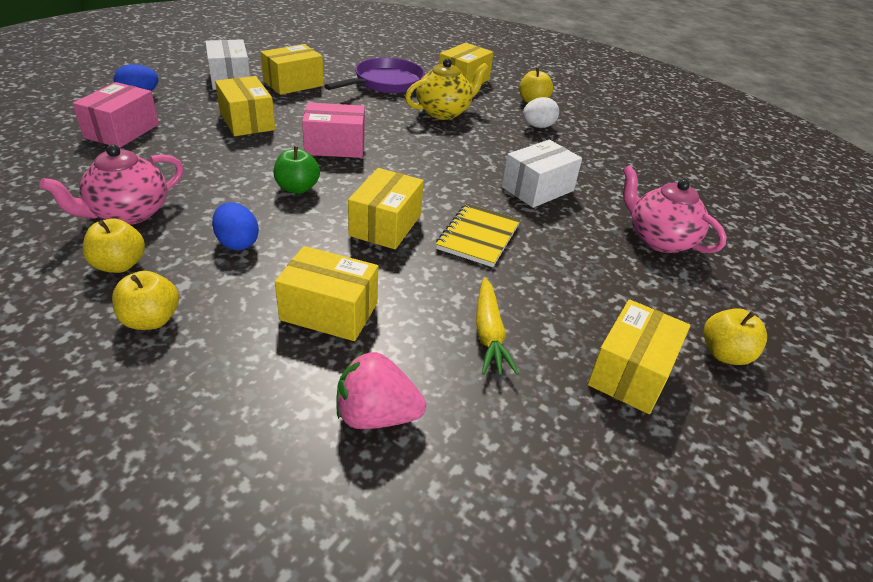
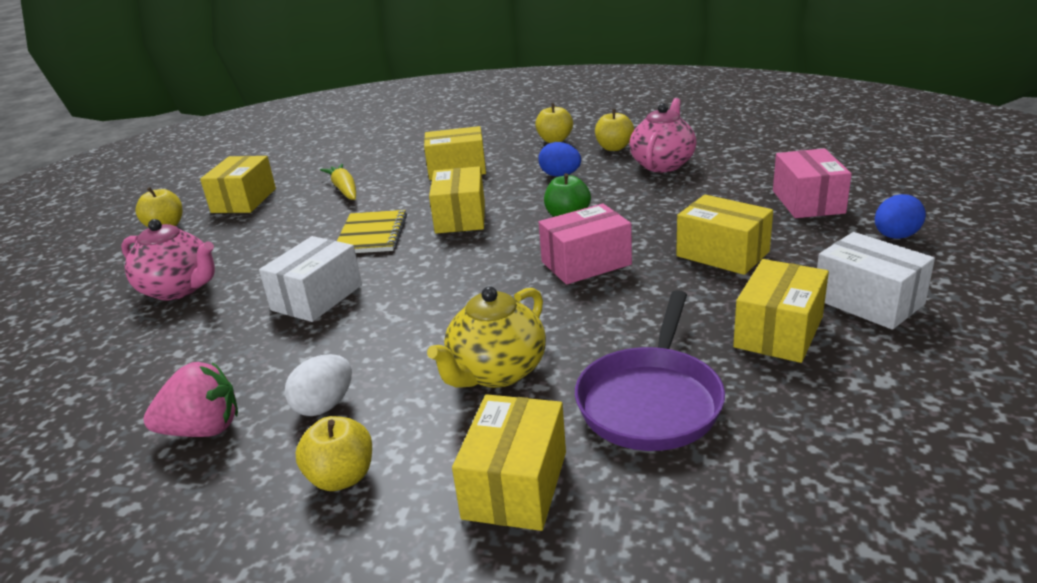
camera: 165 degrees right, 10 degrees down
(376, 415) = (397, 151): pink strawberry -> pink strawberry (203, 430)

